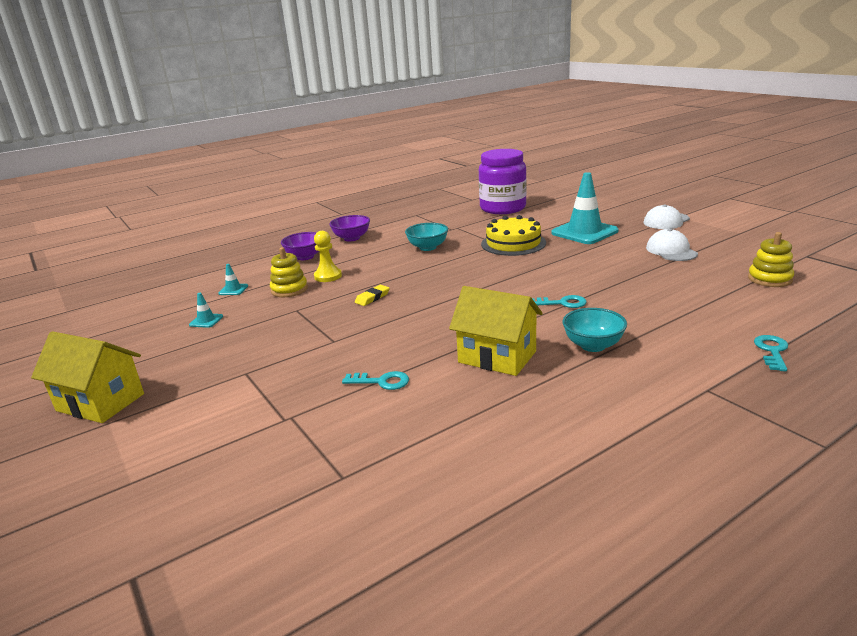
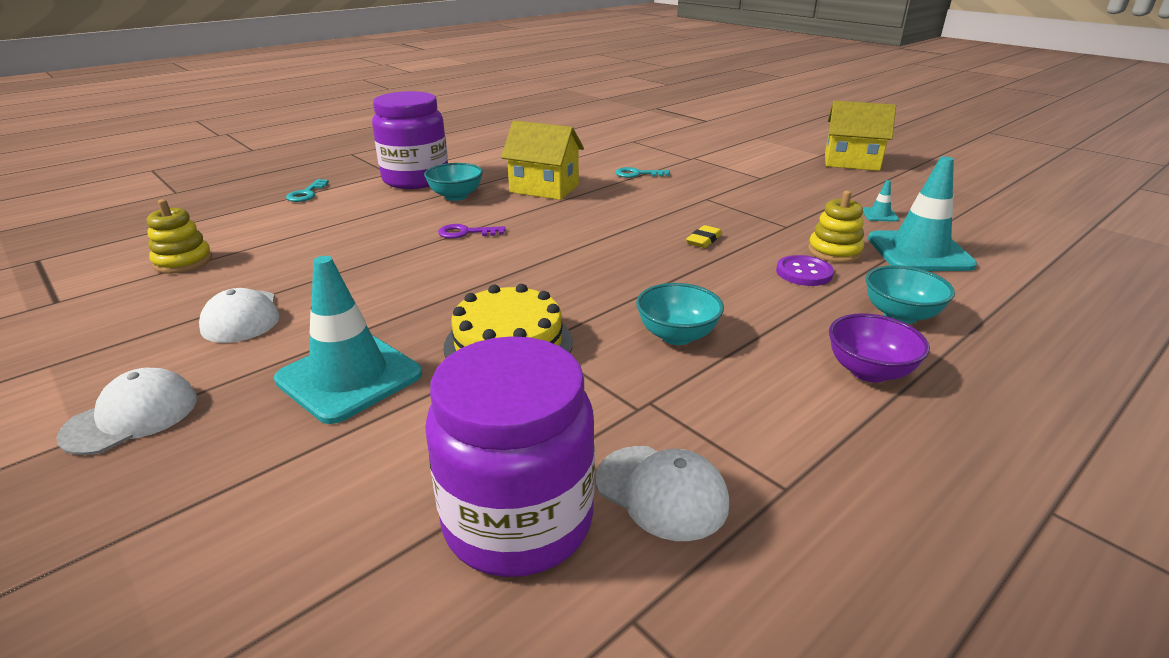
camera: 170 degrees right, 5 degrees up
(233, 290) = (919, 252): turquoise traffic cone -> turquoise traffic cone, size x2.40
(305, 257) = (900, 315): purple bowl -> turquoise bowl
(328, 276) = (804, 273): yellow pawn -> purple button
(456, 213) = (661, 492): none -> white cap
(562, 303) = (466, 233): turquoise key -> purple key
(660, 375) = (416, 179): none -> purple jar

